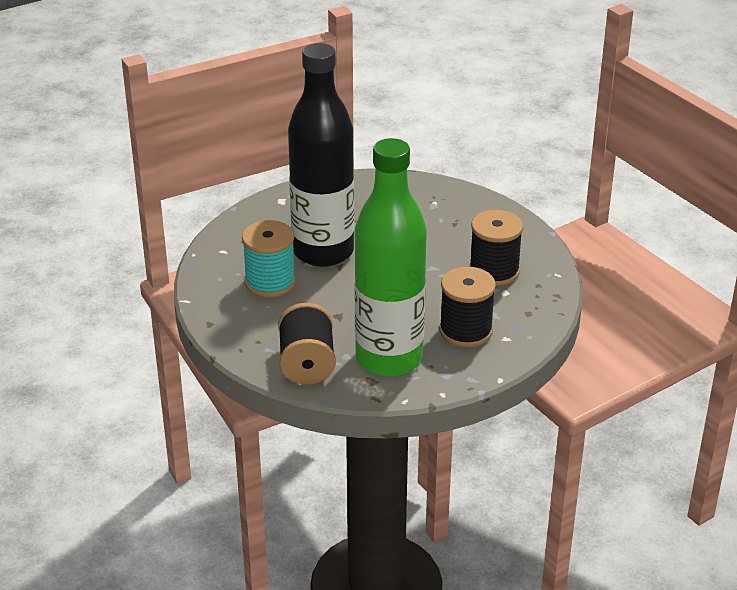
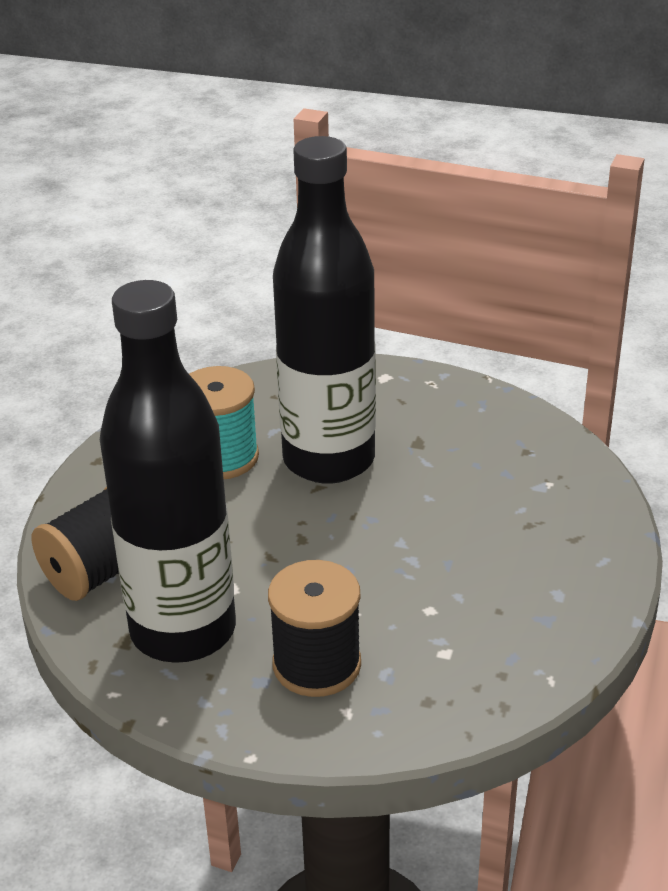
camera: 50 degrees right, 0 degrees up
(389, 358) = (183, 630): green bottle -> black bottle
(494, 271) = (476, 616): black spool -> none

